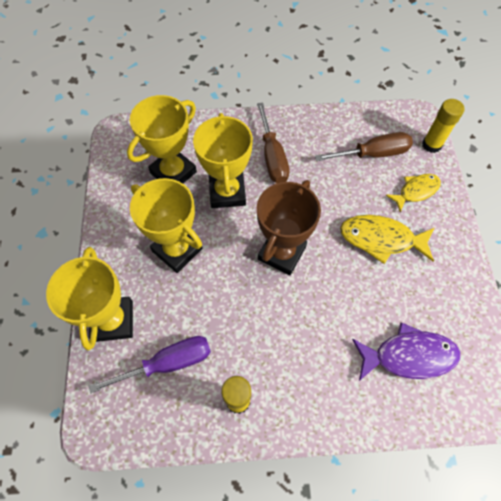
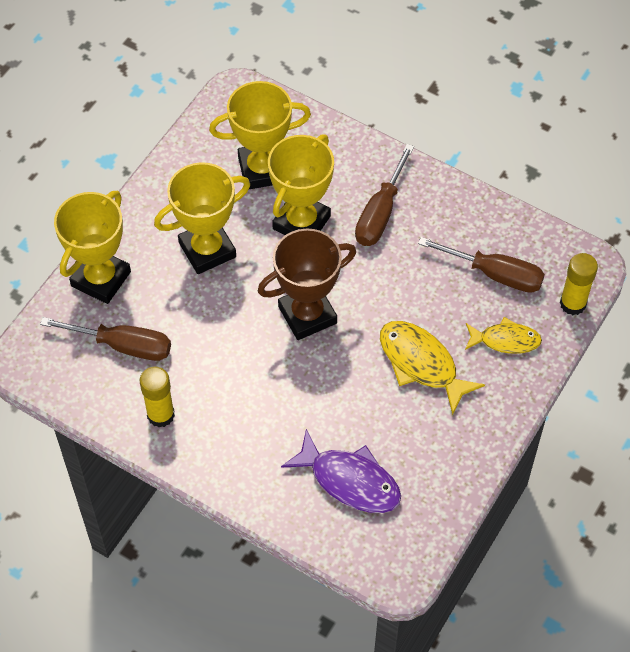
camera: 35 degrees right, 5 degrees down
(168, 363) = (123, 345): purple screwdriver -> brown screwdriver
(177, 250) = (207, 250): yellow trophy -> yellow trophy turned 75 degrees clockwise

